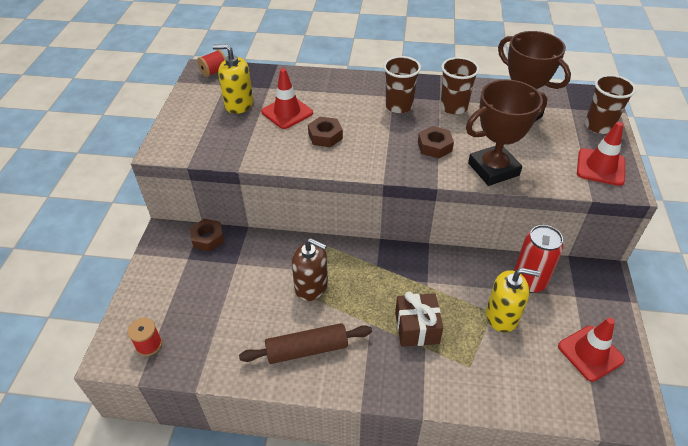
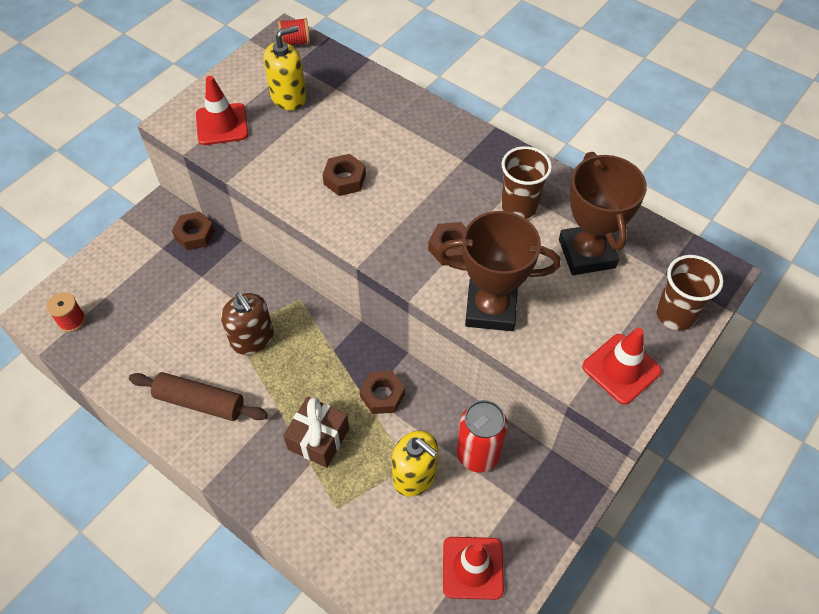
camera: 30 degrees right, 10 degrees up
(239, 104) = (288, 97): yellow soap dispenser -> yellow soap dispenser turned 105 degrees clockwise
(287, 112) = (329, 130): red traffic cone -> red traffic cone (222, 124)
(399, 106) = (457, 176): brown cup -> none
(435, 277) = (382, 395): none -> brown nut

